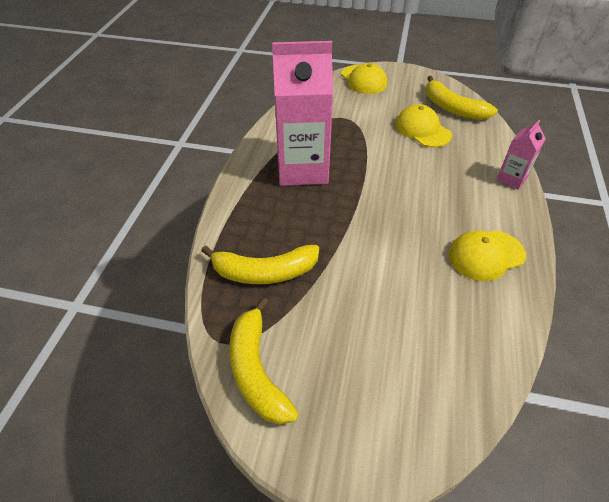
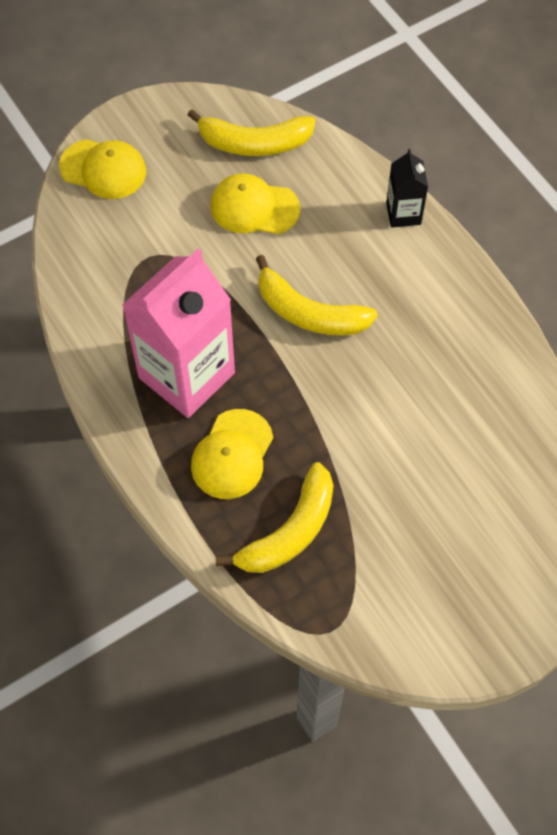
camera: 45 degrees left, 15 degrees up
(256, 371) = (388, 625): yellow banana -> yellow banana (309, 313)
(486, 255) = (459, 337): yellow cap -> yellow cap (232, 454)
(511, 179) = (403, 213): pink carton -> black carton

